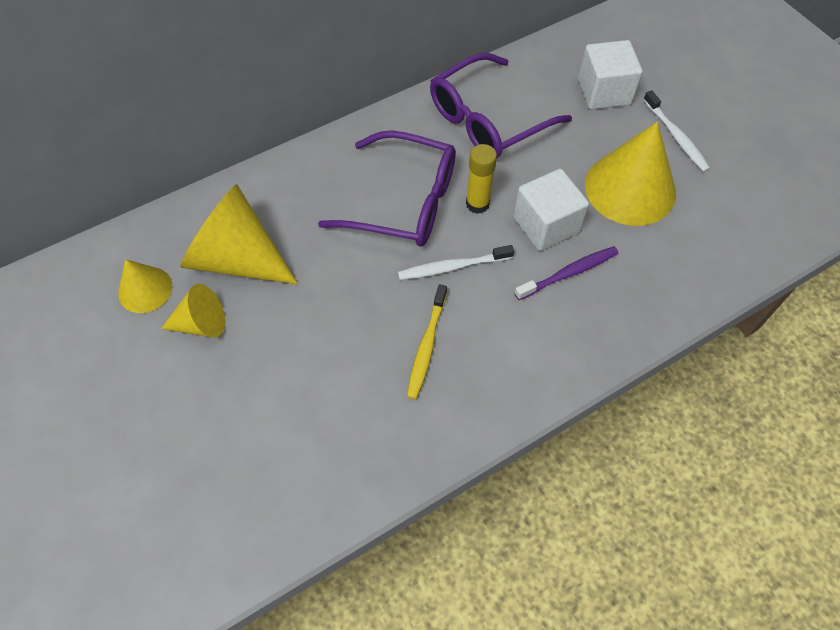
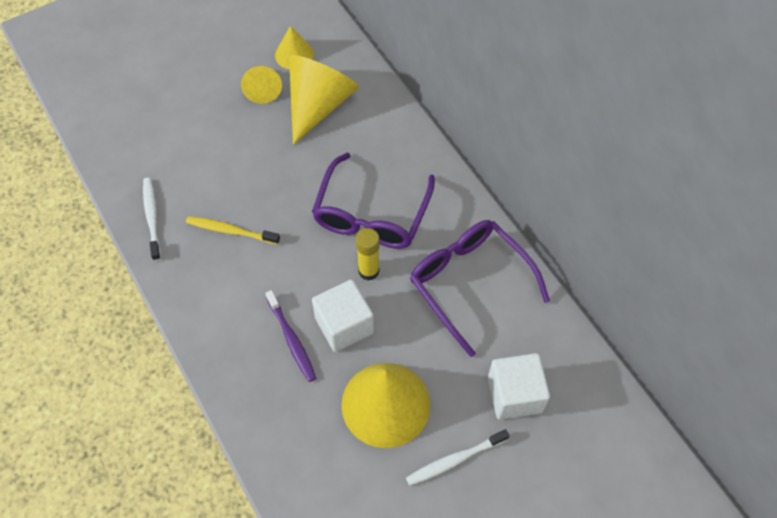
camera: 90 degrees right, 0 degrees up
(453, 267) = (303, 250): white toothbrush -> white toothbrush (152, 218)

